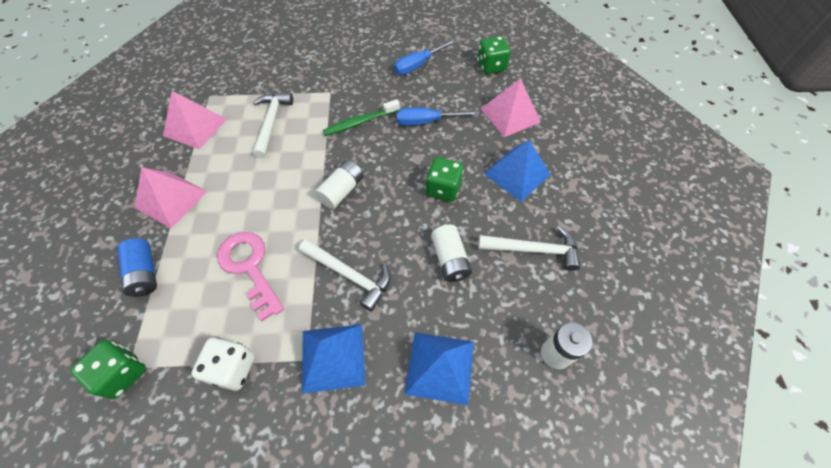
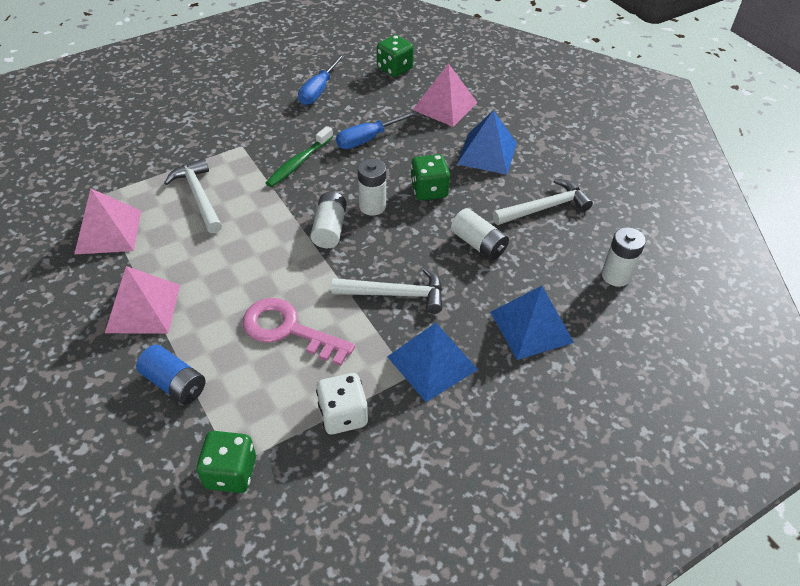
camera: 30 degrees left, 10 degrees down
(388, 184) = (372, 206): none -> white battery

